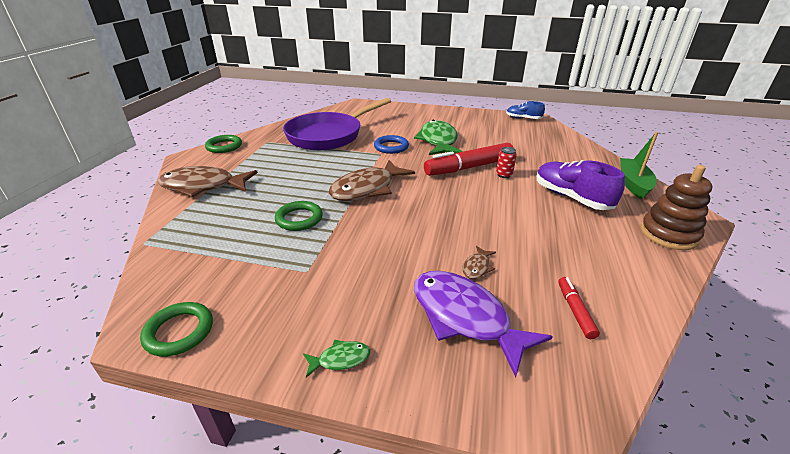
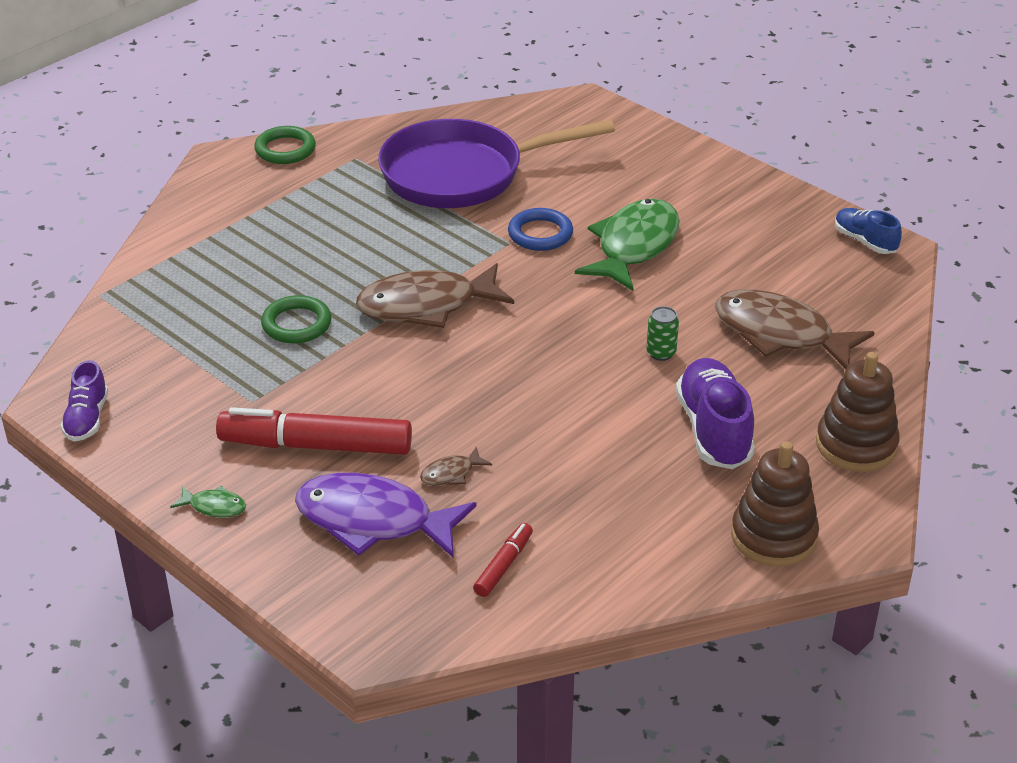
camera: 30 degrees right, 5 degrees up
(179, 332) = (87, 418): green ring -> purple shoe
(203, 186) = (212, 224): brown fish -> brown fish (780, 334)
(465, 317) = (373, 521): purple fish -> purple fish turned 60 degrees counterclockwise
(469, 167) = (621, 319): red marker -> red marker (316, 445)
(504, 175) = (661, 353): red can -> green can
(633, 184) = (856, 445): green boat -> brown stacking toy

